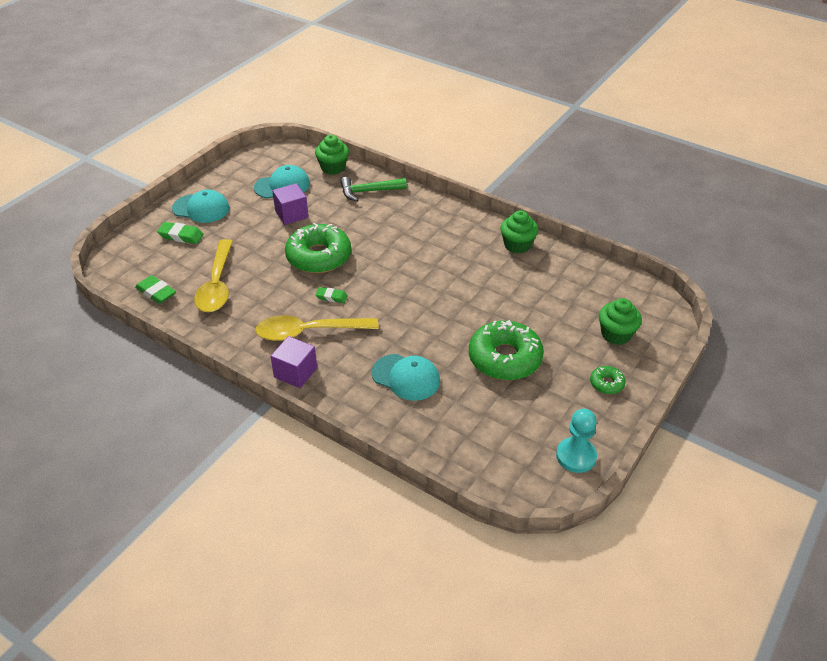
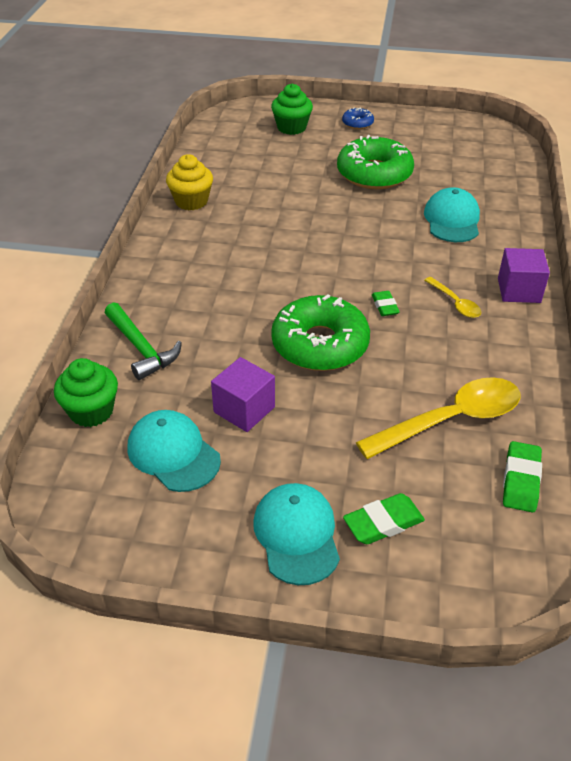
camera: 115 degrees left, 0 degrees up
(181, 236) = (383, 523): green eraser -> green eraser turned 75 degrees clockwise
(308, 332) = (455, 303): yellow spoon -> yellow spoon, size x0.49
(517, 245) = (191, 201): green cupcake -> yellow cupcake
(576, 456) = (449, 124): turquoise pawn -> none
(606, 383) = (357, 123): green donut -> blue donut

